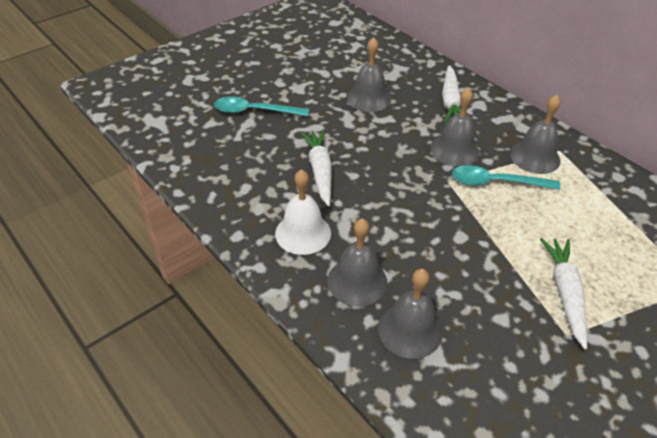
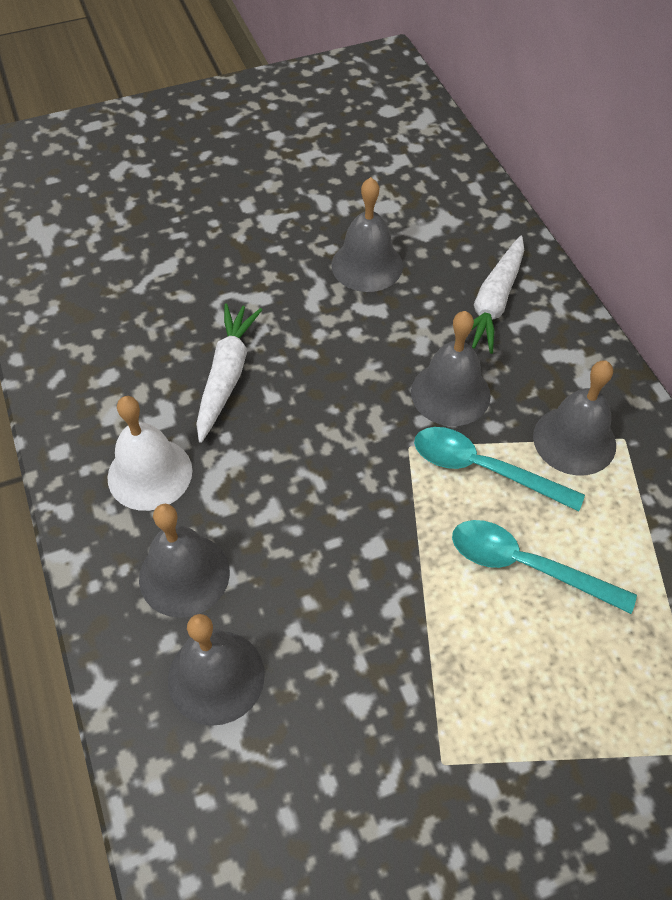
camera: 20 degrees right, 10 degrees up
(254, 111) = (185, 248): turquoise spoon -> turquoise spoon (526, 566)
(565, 293) = (480, 693): white carrot -> none

